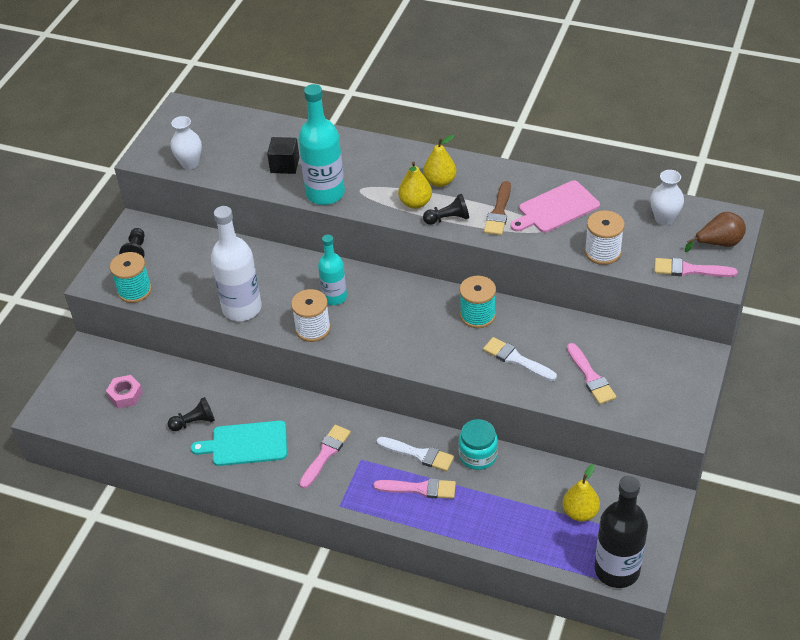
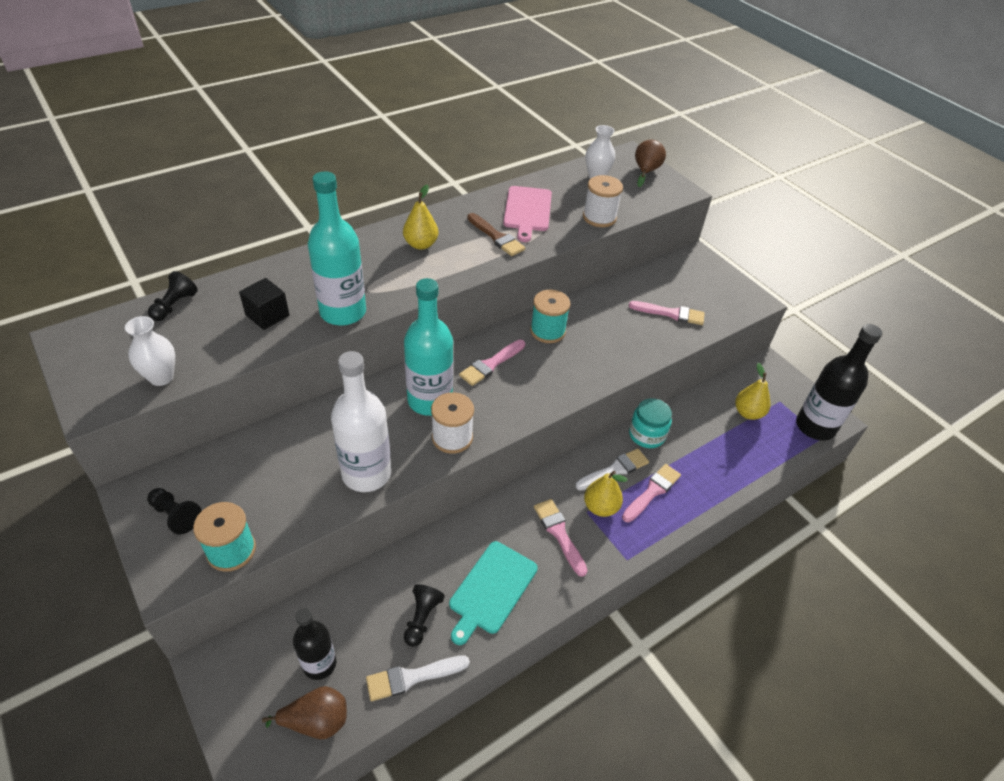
camera: 60 degrees left, 0 degrees up
(91, 418) = (316, 721): none -> brown pear
(125, 395) = (319, 664): pink nut -> black bottle
(334, 297) = (430, 400): turquoise bottle -> turquoise bottle, size x1.60
(415, 203) = (428, 270): yellow pear -> yellow pear (600, 507)
(448, 219) = (470, 264): black pawn -> black pawn (174, 305)
(516, 359) = (616, 338): white brush -> white brush (412, 677)
(689, 270) = (659, 195): pink brush -> pink brush (491, 364)

